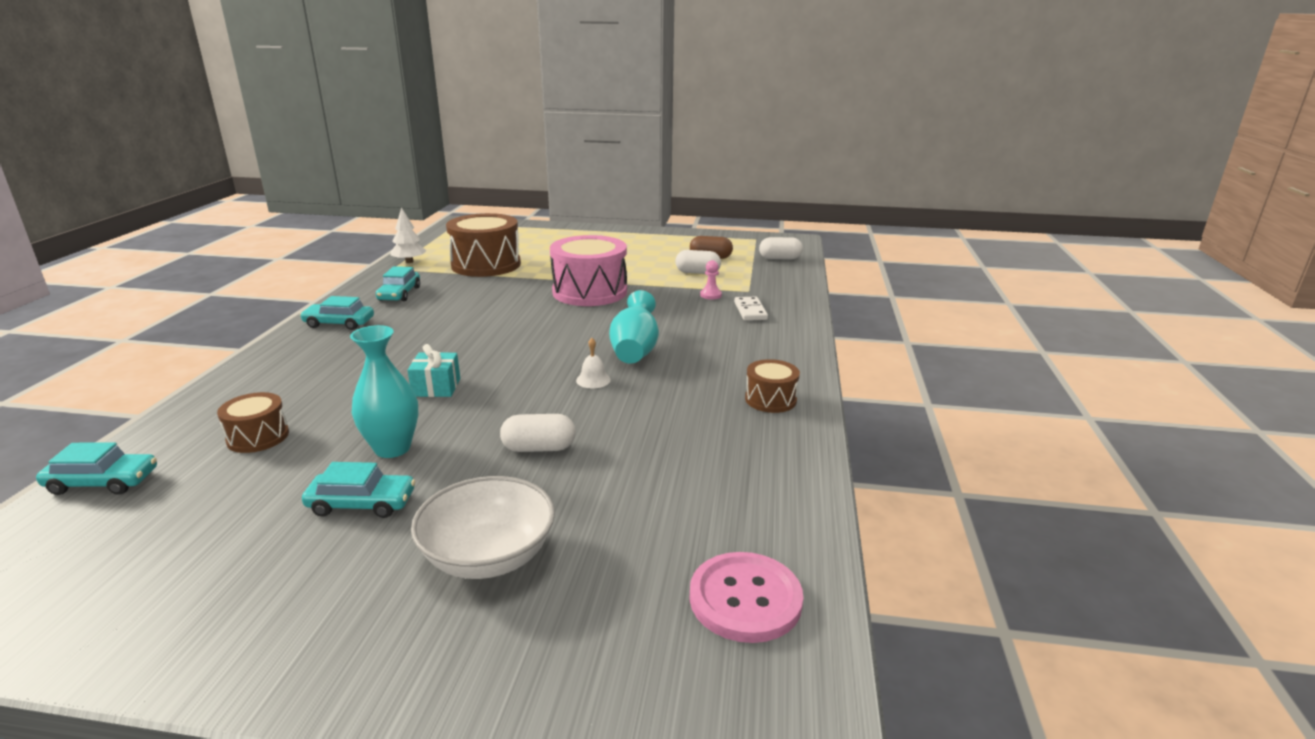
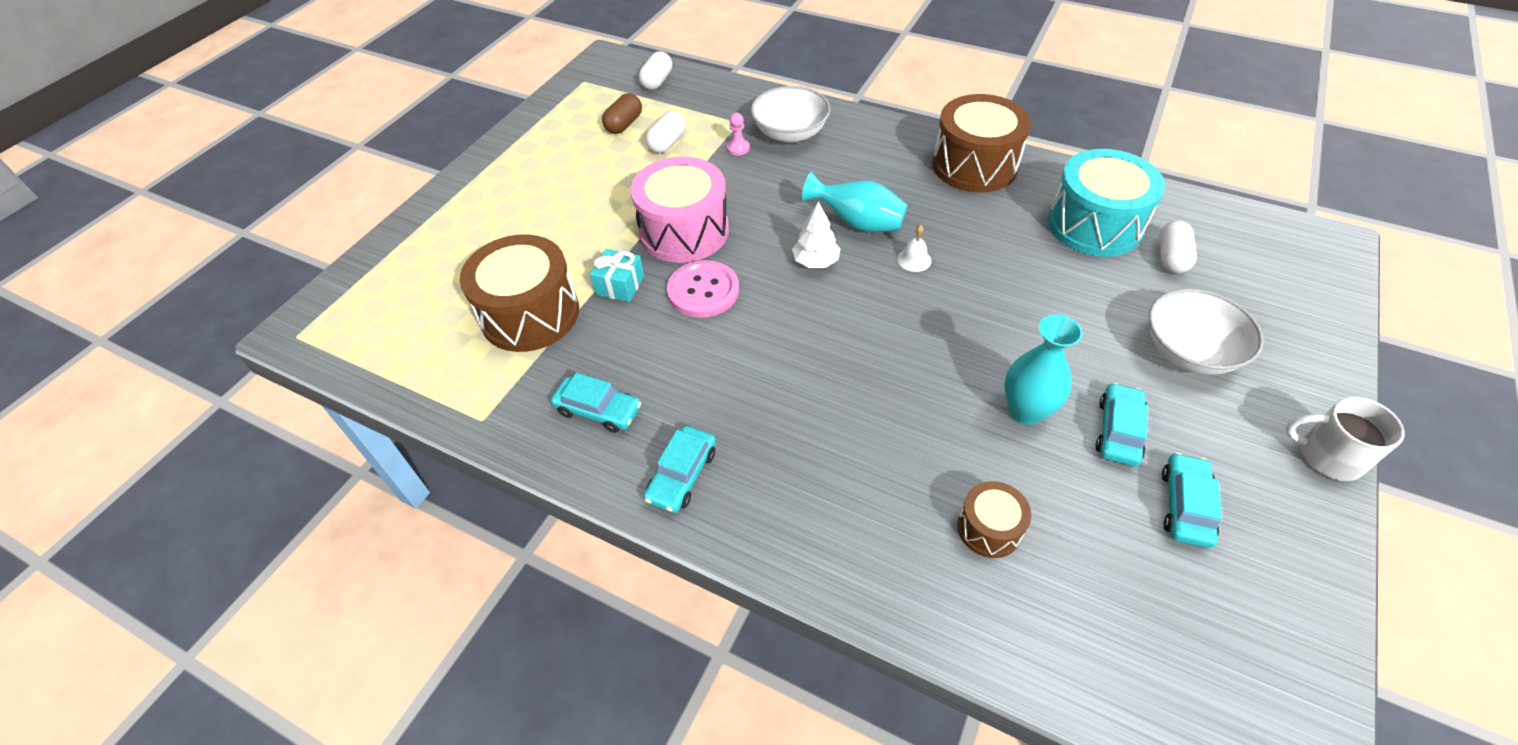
camera: 70 degrees left, 25 degrees up
(103, 482) = (1071, 667): turquoise car -> turquoise car (1185, 506)
(299, 680) = (1327, 456): none -> white mug
(409, 262) = (460, 399): white tree -> white tree (815, 262)
(436, 387) = (902, 376): turquoise gift -> turquoise gift (620, 285)
(539, 448) = (1036, 309): white capsule -> white capsule (1171, 258)
(707, 481) = (1094, 225): none -> turquoise drum
(745, 599) = (1225, 236): pink button -> pink button (703, 291)
(750, 311) = (790, 133): white domino -> white bowl
(770, 399) = (974, 165): brown drum -> brown drum, size x1.97

